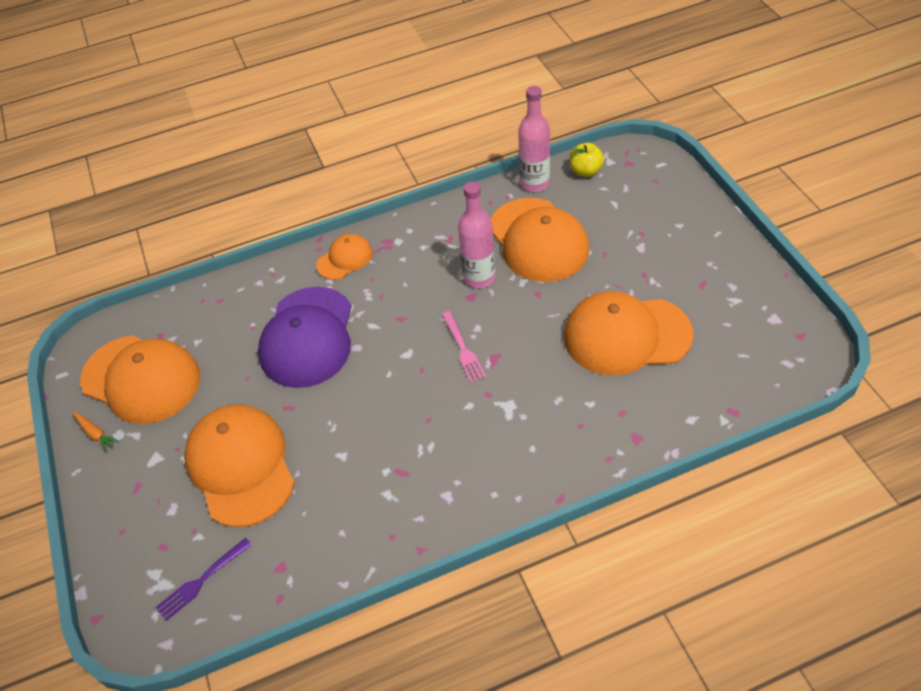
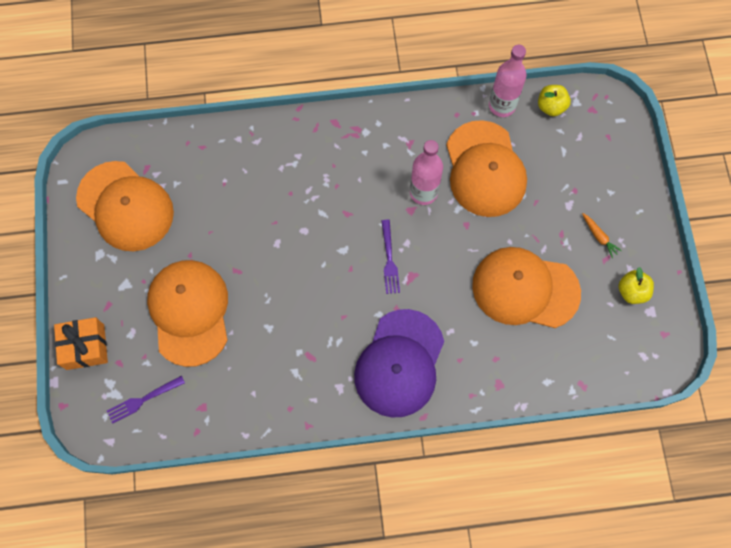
camera: 10 degrees right, 20 degrees up
(96, 434) = (82, 247): orange carrot -> orange carrot (599, 236)
(116, 540) = (85, 347): none -> orange gift
(307, 337) = (266, 208): purple cap -> purple cap (399, 363)
(345, 259) = (316, 136): orange cap -> none
(463, 349) = (389, 260): pink fork -> purple fork
(744, 306) = (632, 291): none -> yellow apple

